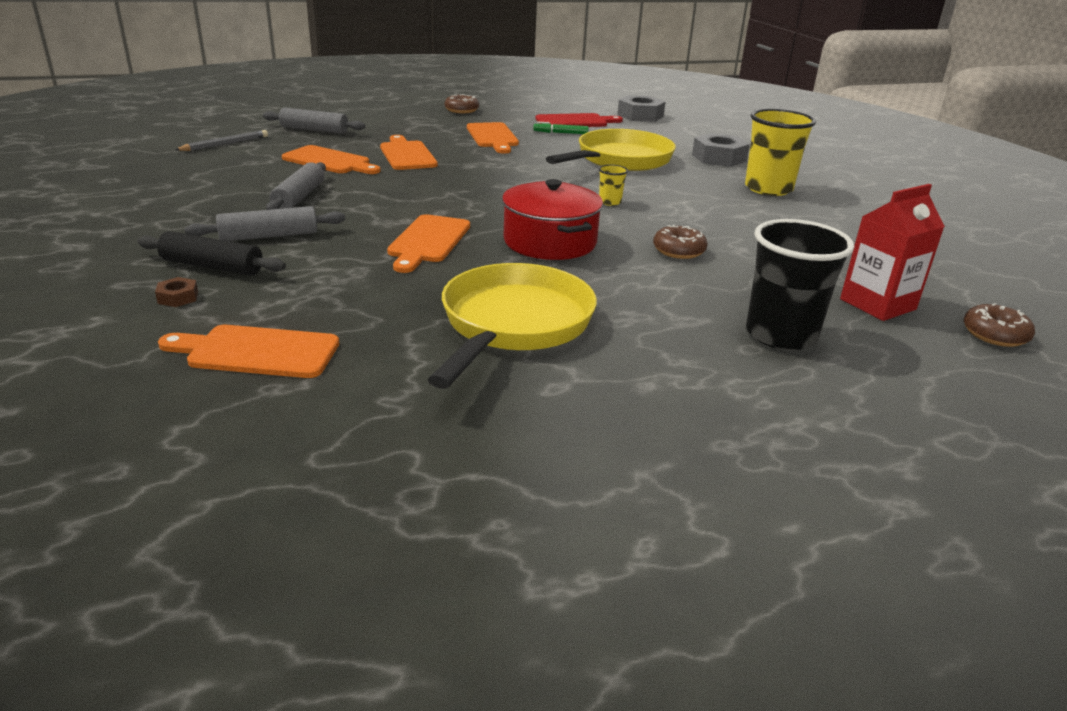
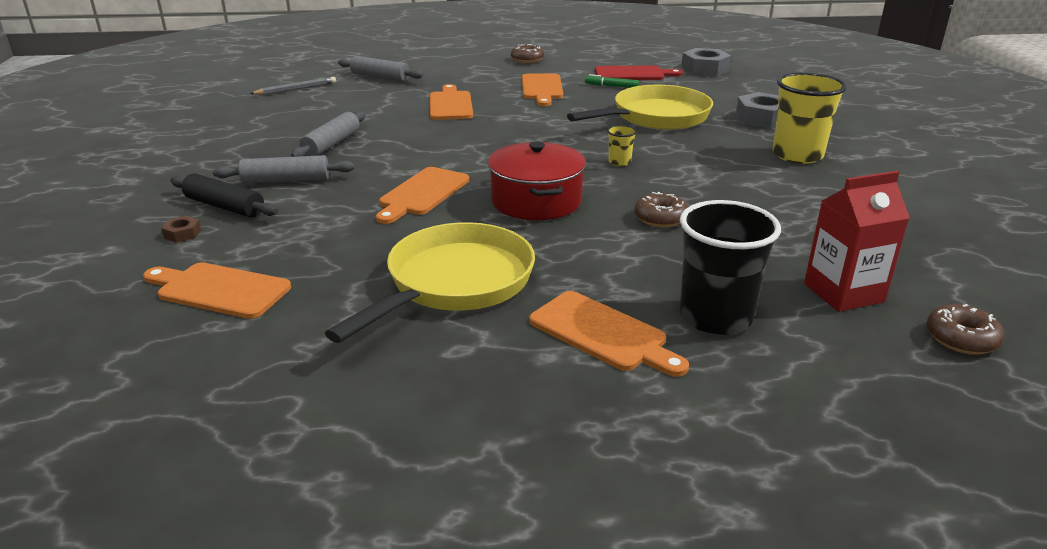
camera: 15 degrees right, 0 degrees up
(329, 161) = (377, 109): orange cutting board -> orange cutting board (603, 333)

